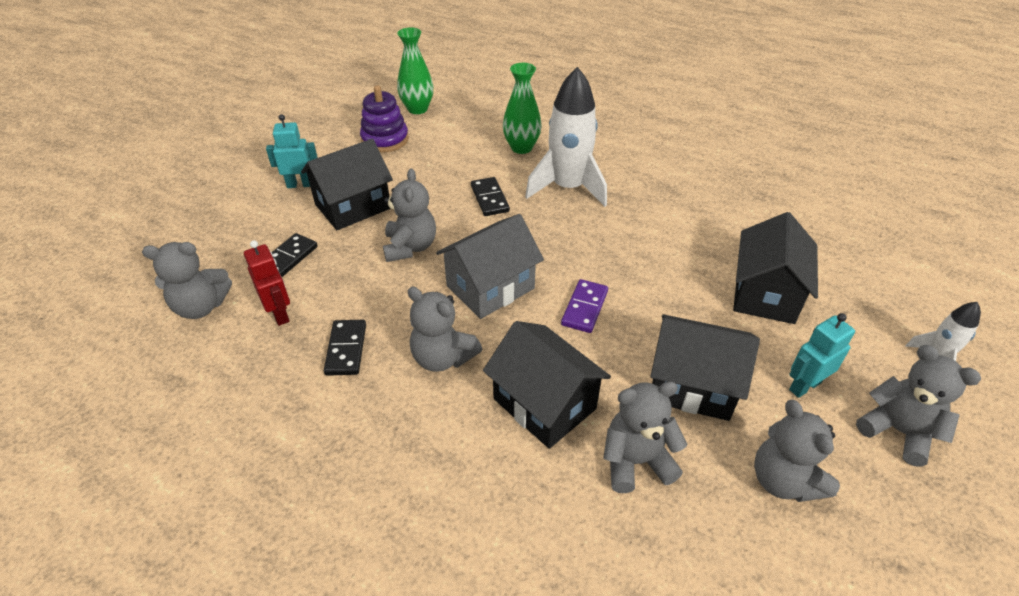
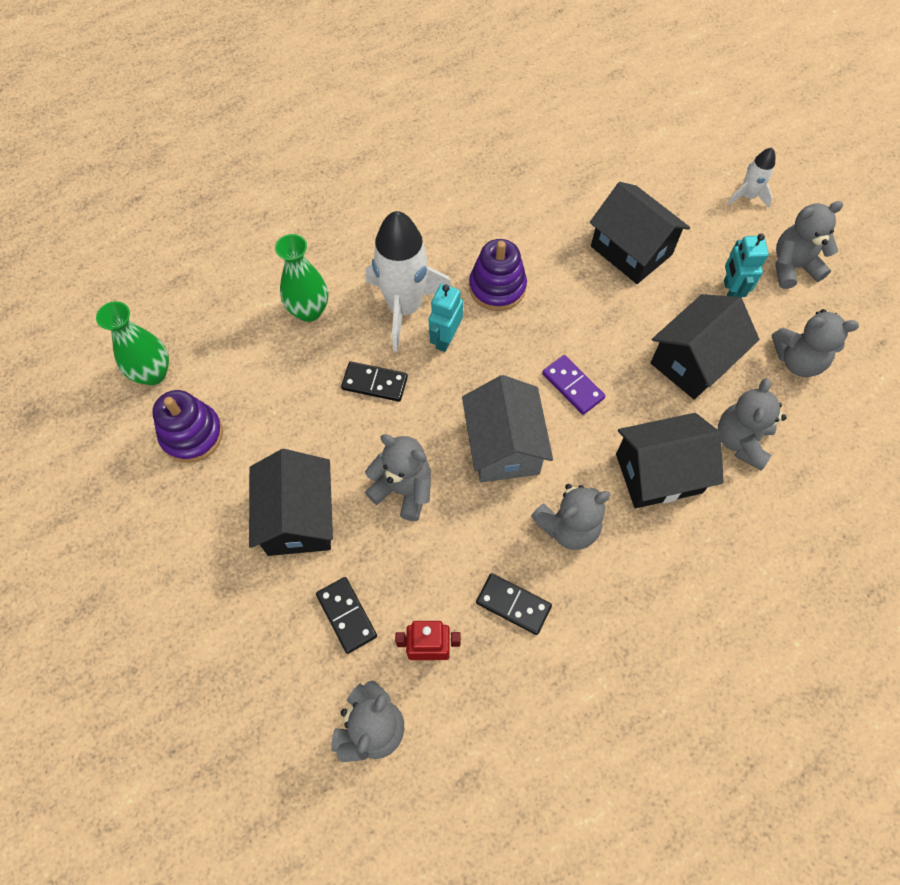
camera: 60 degrees left, 20 degrees up
(300, 184) = (217, 559): turquoise robot -> turquoise robot (445, 339)
(636, 227) = (497, 287): none -> purple stacking toy

